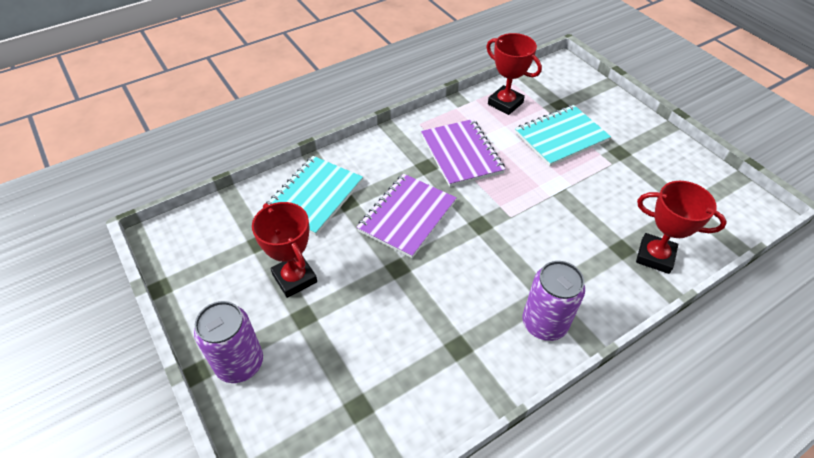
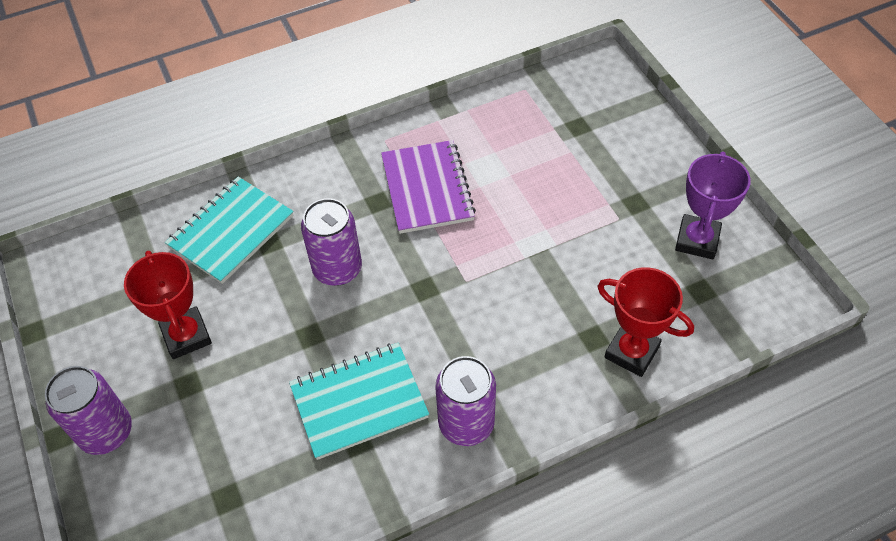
camera: 10 degrees right, 5 degrees up
(407, 216) = (337, 269): purple notebook -> purple can
(505, 103) = (505, 118): red trophy -> none
(561, 137) = (564, 175): turquoise notebook -> turquoise notebook (359, 402)
(673, 173) = (697, 240): none -> purple trophy

